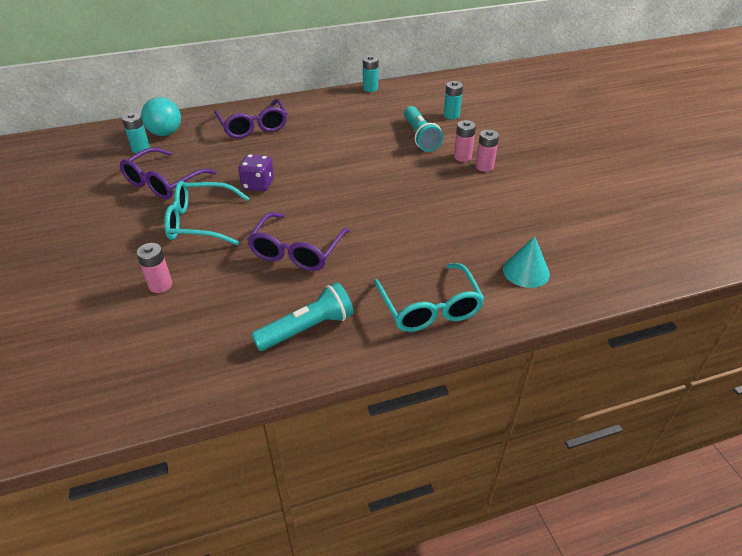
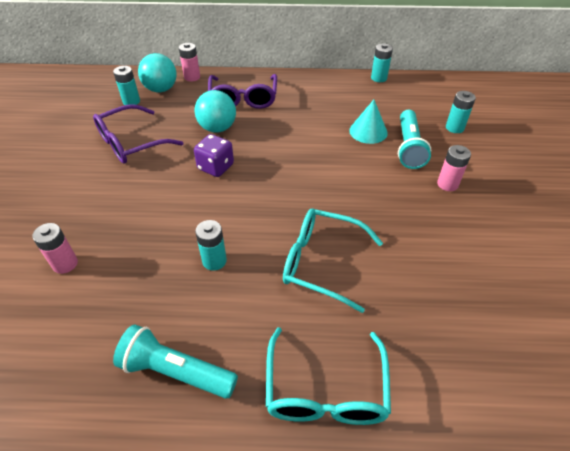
camera: 20 degrees right, 5 degrees up
(200, 222) = (140, 197): turquoise glasses -> turquoise glasses (322, 262)
(242, 154) = (217, 128): none -> turquoise ball
(296, 251) = (214, 261): purple glasses -> turquoise battery
(307, 328) = (176, 371): turquoise flashlight -> turquoise flashlight turned 150 degrees counterclockwise
(484, 167) = (469, 203): pink battery -> pink battery (192, 77)
(526, 271) = (468, 373): turquoise cone -> turquoise cone (368, 131)

